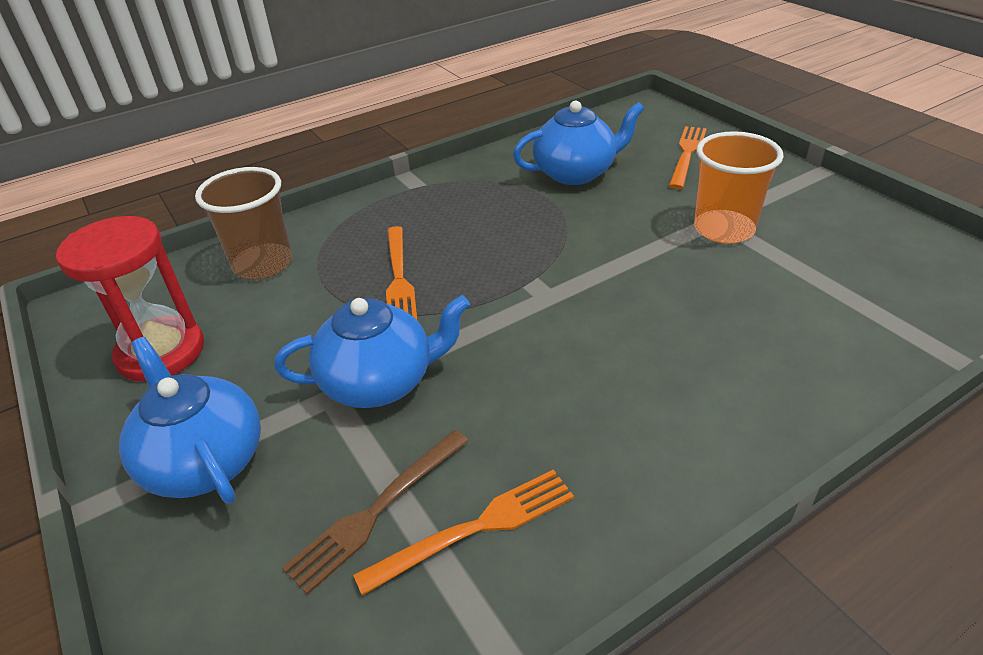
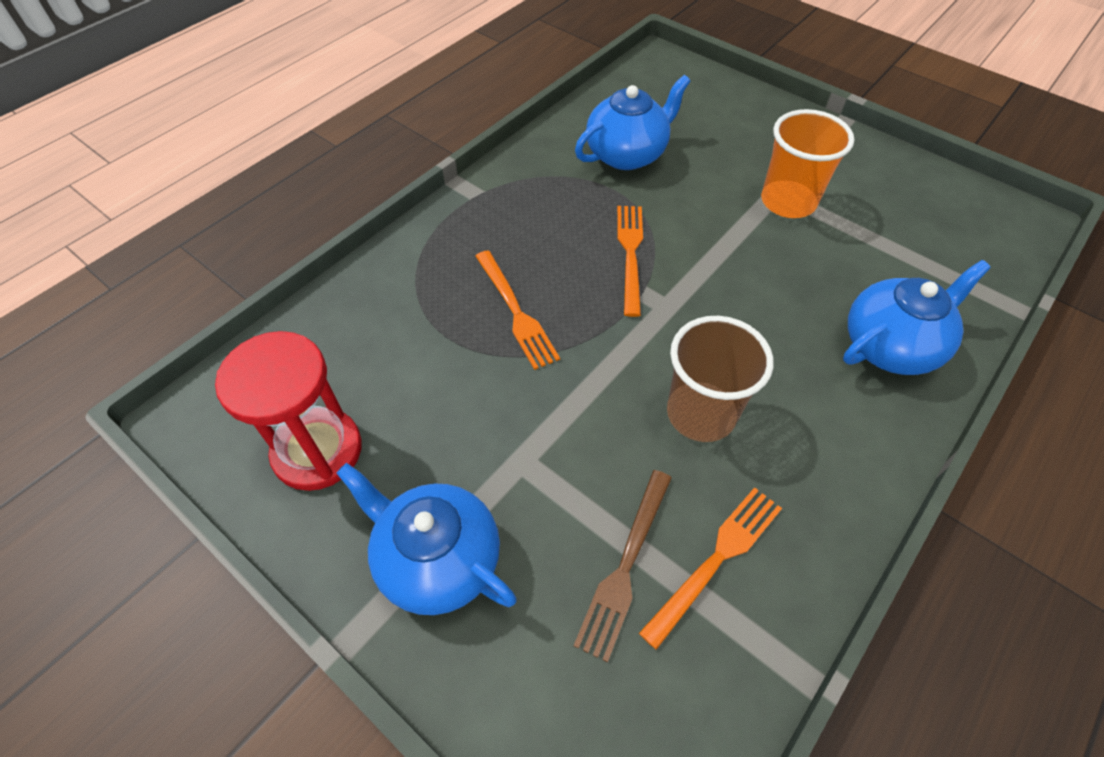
camera: 20 degrees left, 15 degrees up
(263, 264) = (364, 322): brown cup -> brown cup (701, 414)
(379, 382) = (559, 434): blue teapot -> blue teapot (890, 346)
(687, 154) = (720, 116): orange fork -> orange fork (630, 253)

